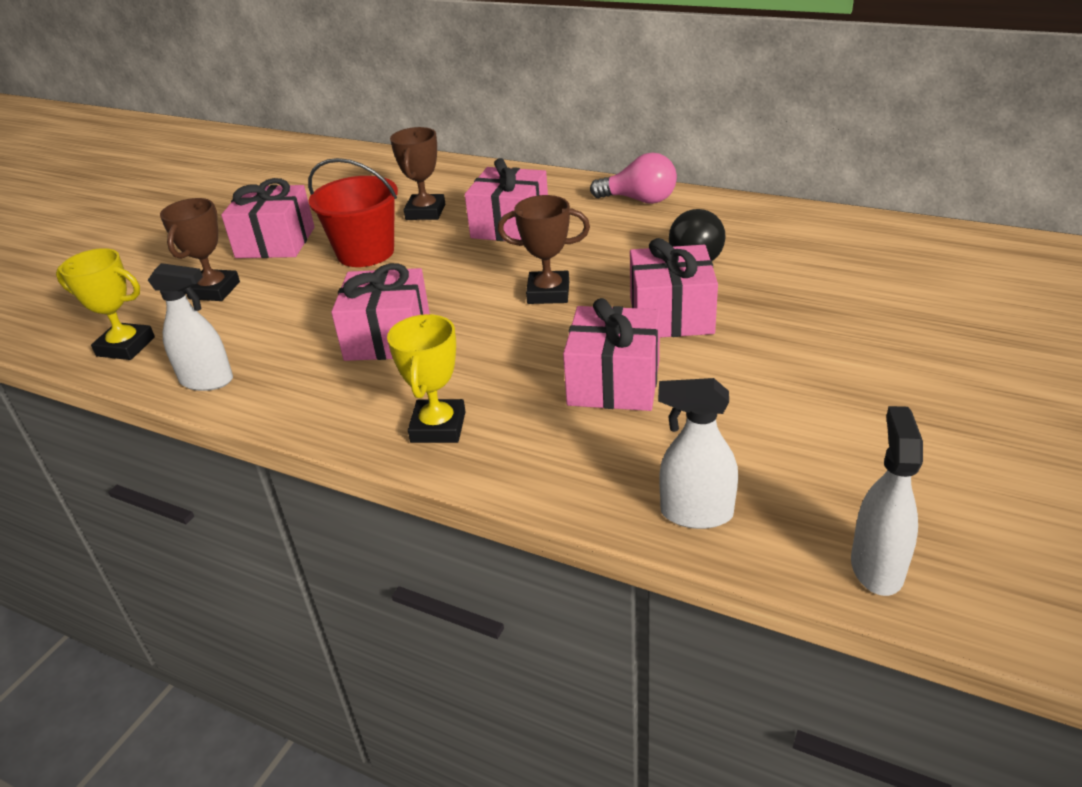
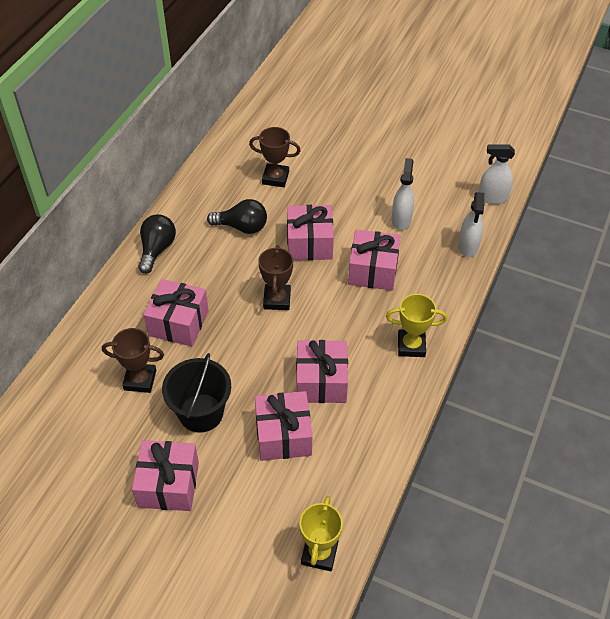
camera: 95 degrees left, 15 degrees up
(207, 380) = (364, 480): white spray bottle -> white spray bottle (401, 220)
(214, 290) = (243, 512): brown trophy -> brown trophy (275, 178)
(309, 311) = (283, 435): none -> pink gift
(365, 252) = (201, 413): red bucket -> black bucket
(639, 200) = (157, 249): pink light bulb -> black light bulb

